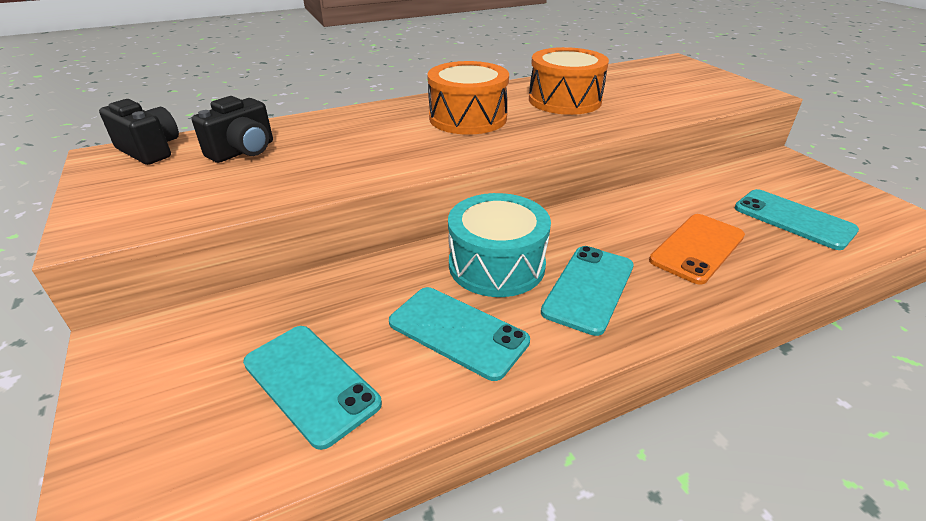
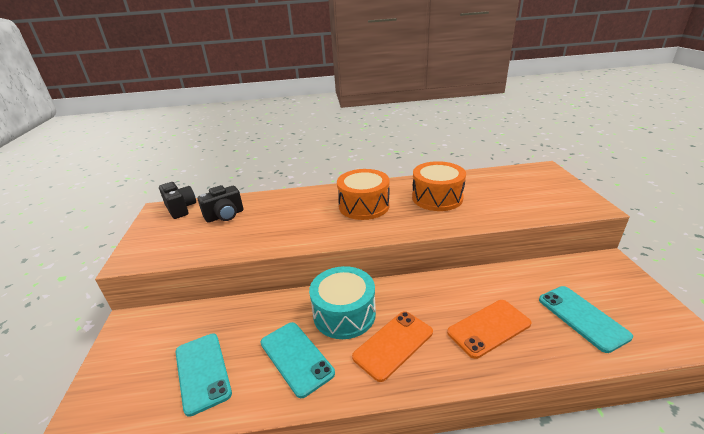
camera: 20 degrees right, 5 degrees down
(589, 288) = (393, 344): turquoise phone -> orange phone

